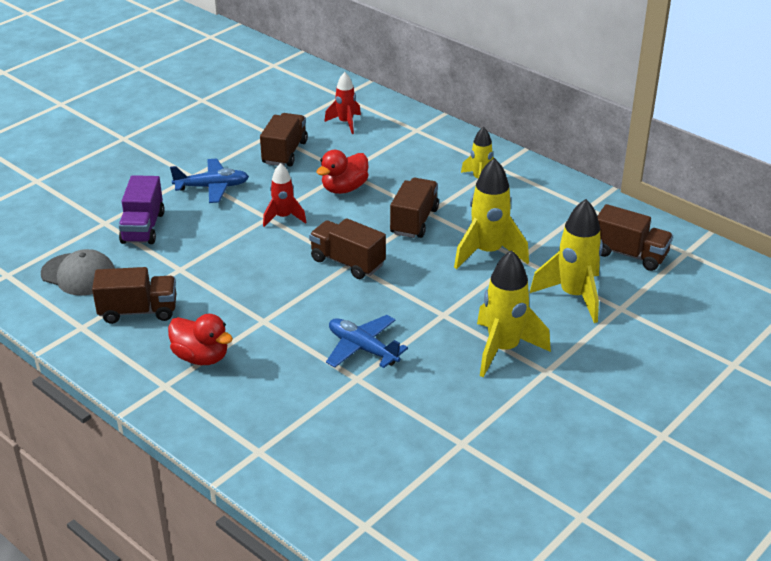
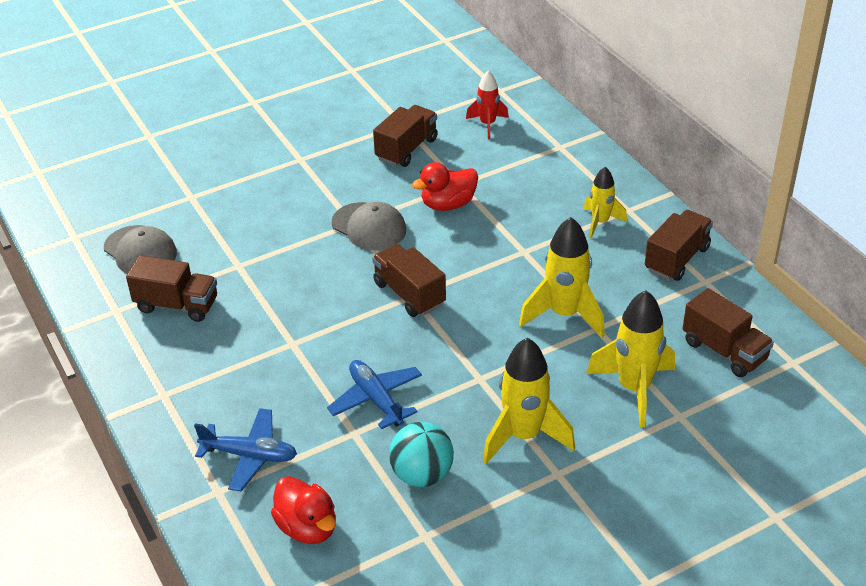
camera: 20 degrees right, 5 degrees up
(143, 228) = (225, 210): purple truck -> none
(201, 357) = (212, 371): red duck -> red duck (307, 527)
(212, 187) = (314, 176): blue plane -> blue plane (249, 455)
(283, 217) = (369, 227): red rocket -> grey cap
(414, 221) = (503, 259): brown truck -> brown truck (676, 259)
(434, 397) = (422, 474): none -> turquoise ball

